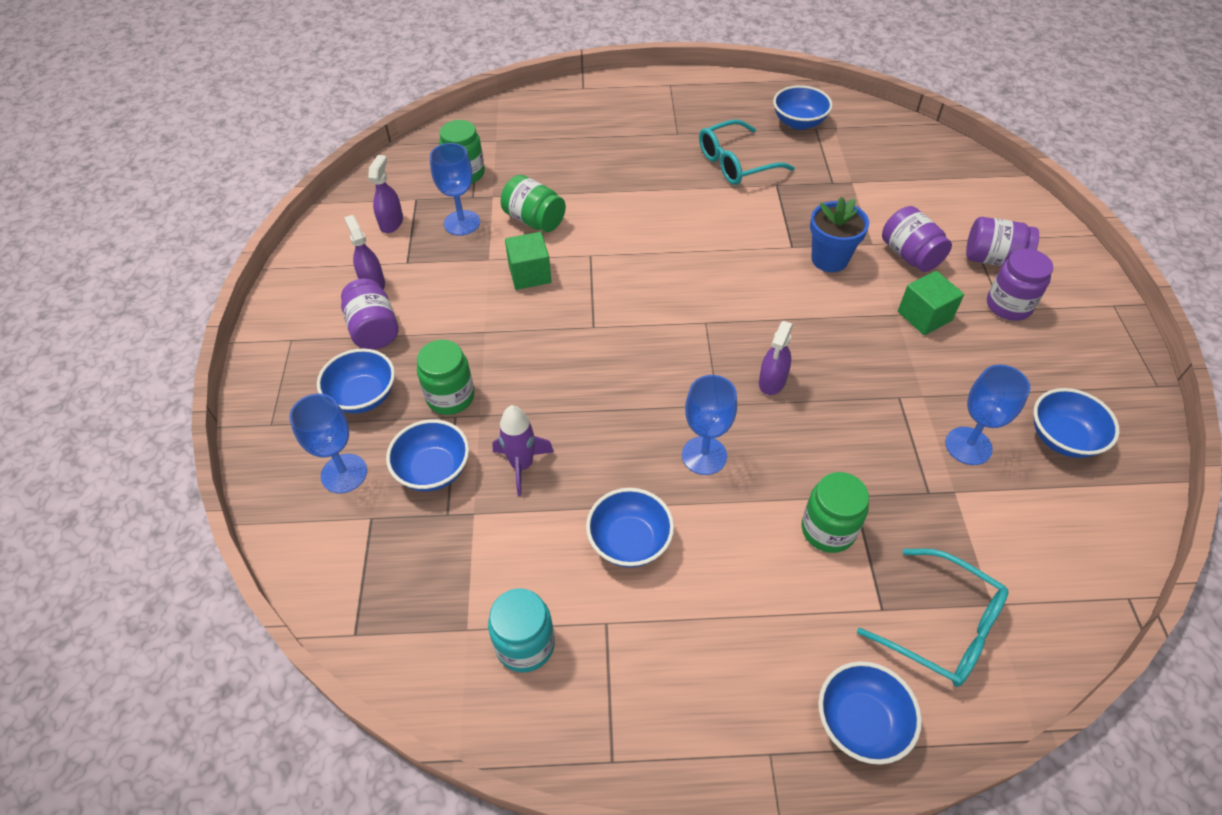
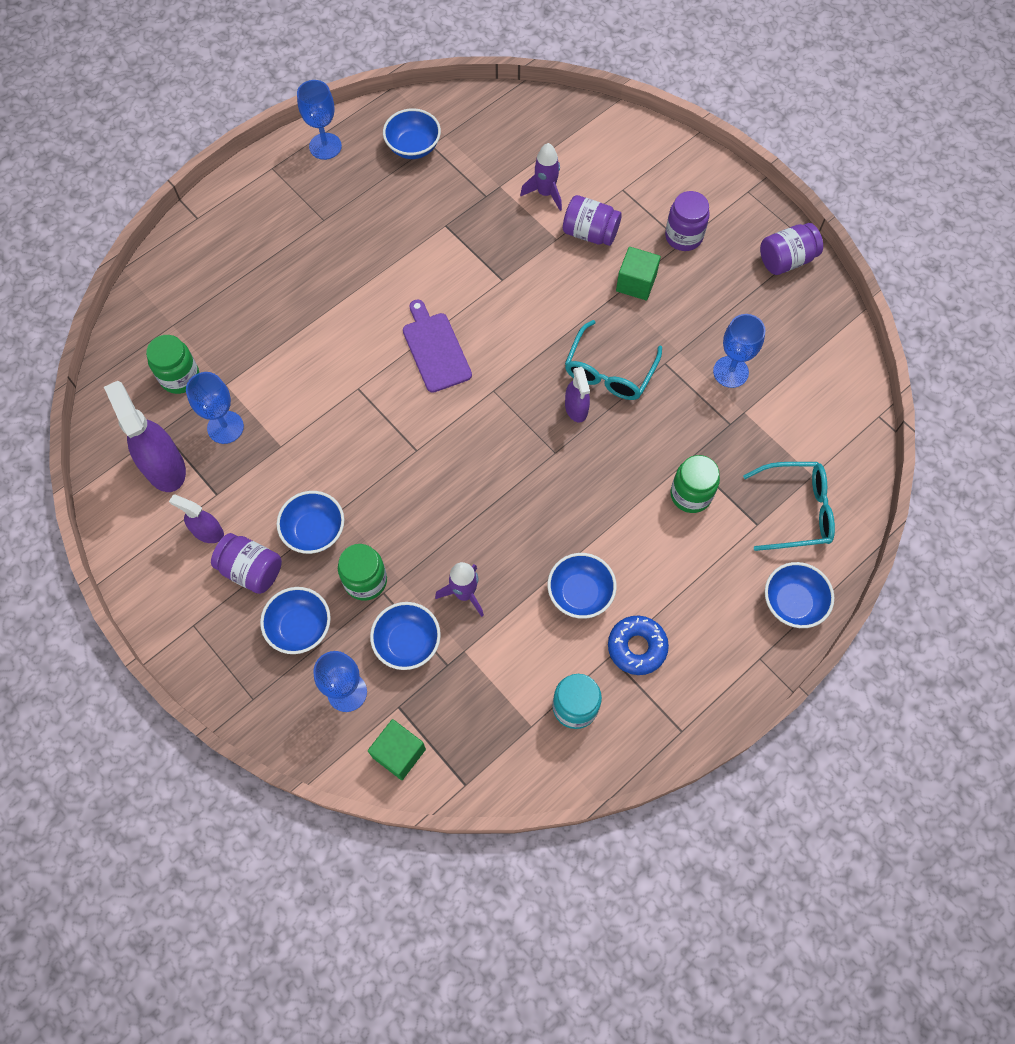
camera: 40 degrees left, 15 degrees up
(391, 222) = (164, 467): purple spray bottle -> purple spray bottle, size x1.76
(530, 274) = (326, 437): green cube -> green cube (399, 753)
(534, 220) = (283, 385): green jar -> none
(641, 635) = (637, 647): none -> blue donut
(683, 264) = (435, 349): none -> purple cutting board
(704, 455) = (577, 498): blue goblet -> blue goblet (325, 146)
(736, 163) = (397, 223): turquoise glasses -> turquoise glasses (609, 371)
(829, 259) = (537, 274): blue flower pot -> none
(891, 206) = (545, 193): none -> purple rocket
(993, 259) = (647, 199): purple jar -> purple jar (786, 260)
(1062, 438) = (780, 326): blue bowl -> blue bowl (314, 531)

